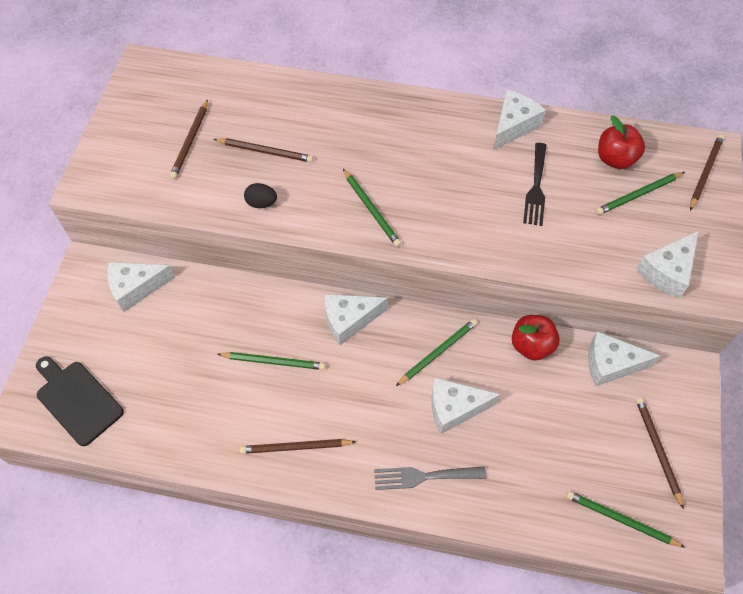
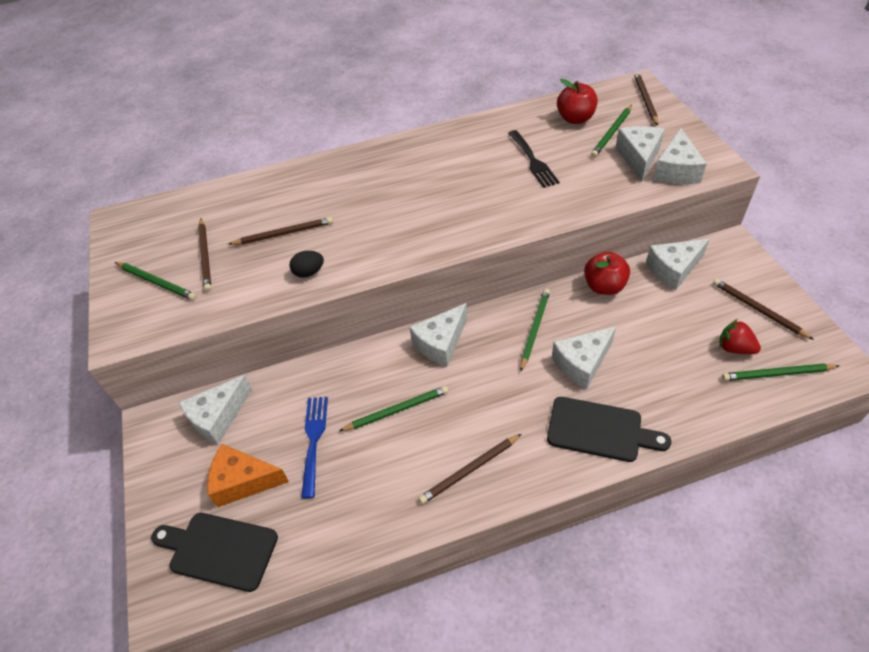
camera: 25 degrees left, 10 degrees down
(124, 354) = (243, 481): none -> orange cheese
(194, 350) = (314, 440): none -> blue fork
(371, 209) = (412, 233): green pencil -> green pencil (157, 282)
(424, 477) = (600, 430): grey fork -> black cutting board
(513, 126) = (481, 130): white cheese -> white cheese (638, 157)
(603, 473) = (734, 348): none -> red strawberry

